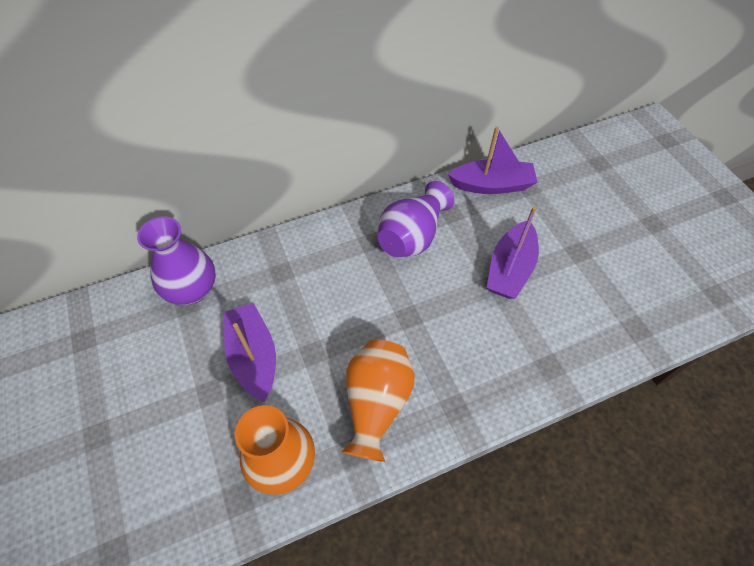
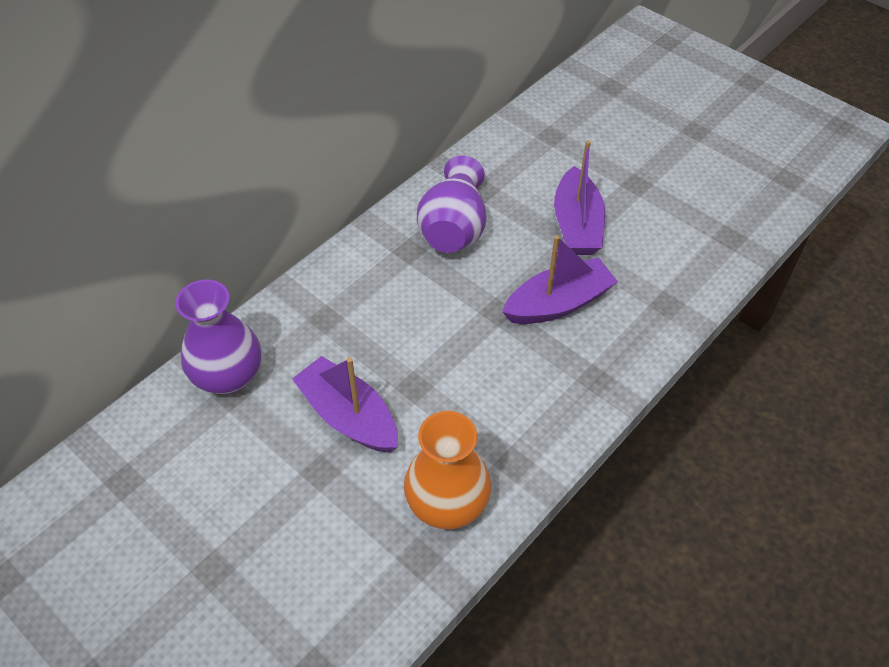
camera: 25 degrees left, 5 degrees down
(376, 404) = (513, 408): orange vase -> none
(492, 185) = (511, 146): purple boat -> purple boat (558, 303)

